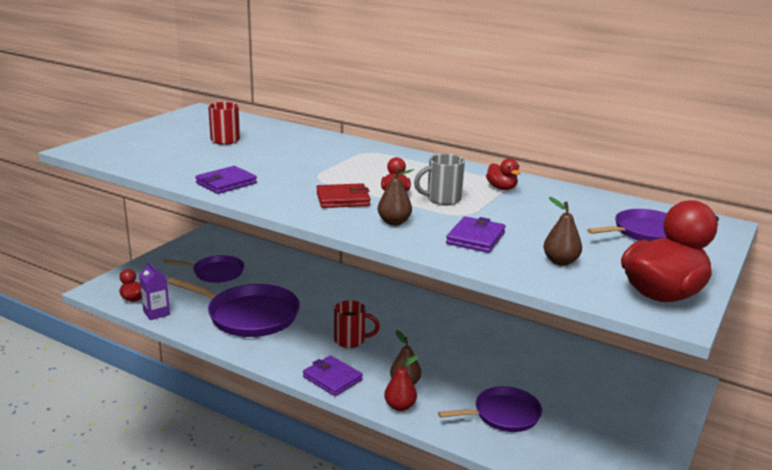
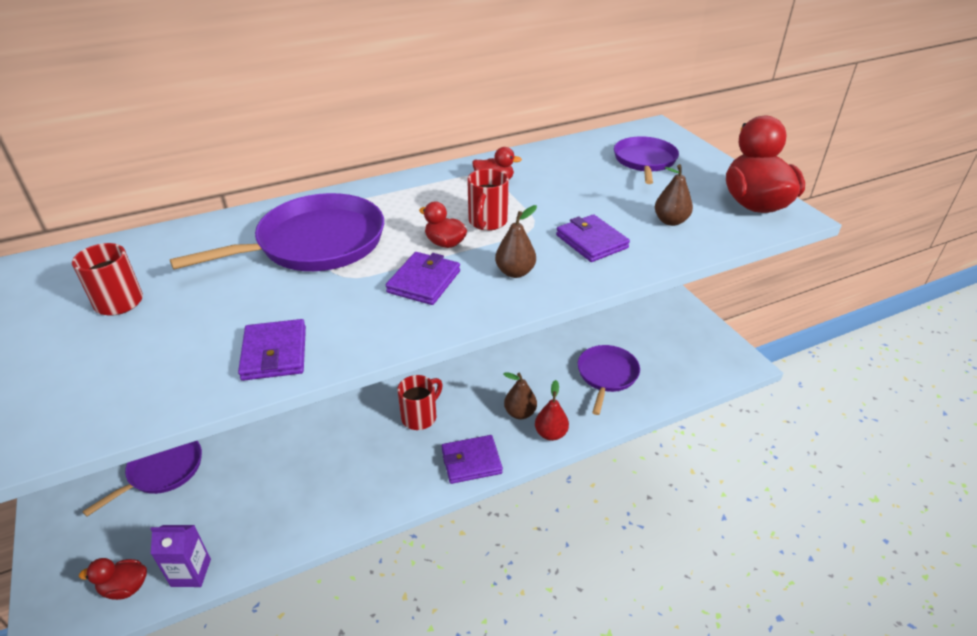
camera: 55 degrees left, 15 degrees up
(249, 315) = (293, 479): purple pan -> purple pan (315, 243)
(343, 199) = (424, 282): red wallet -> purple wallet
(442, 199) = (487, 222): grey mug -> red mug

